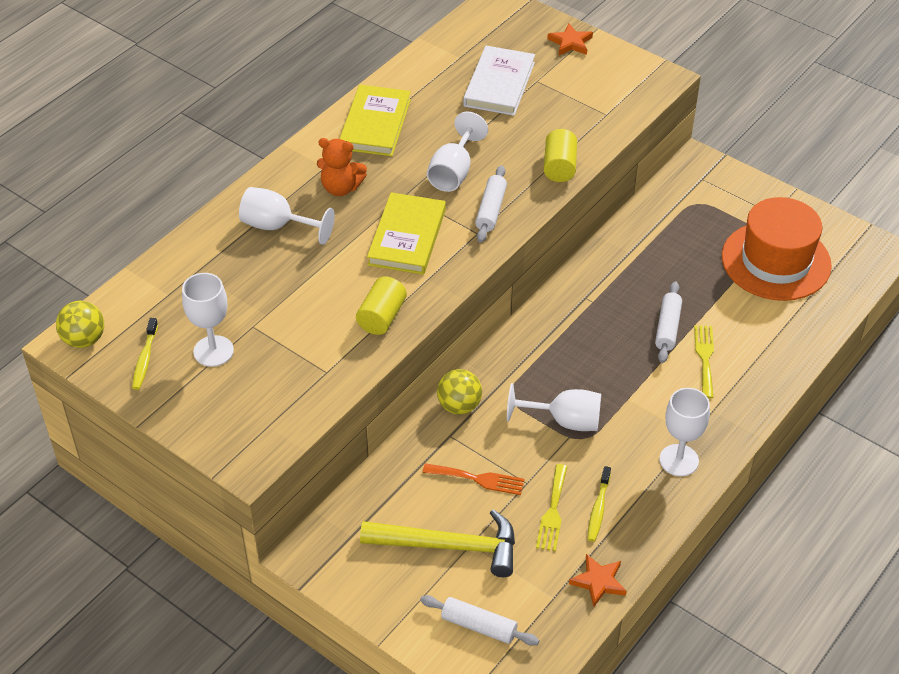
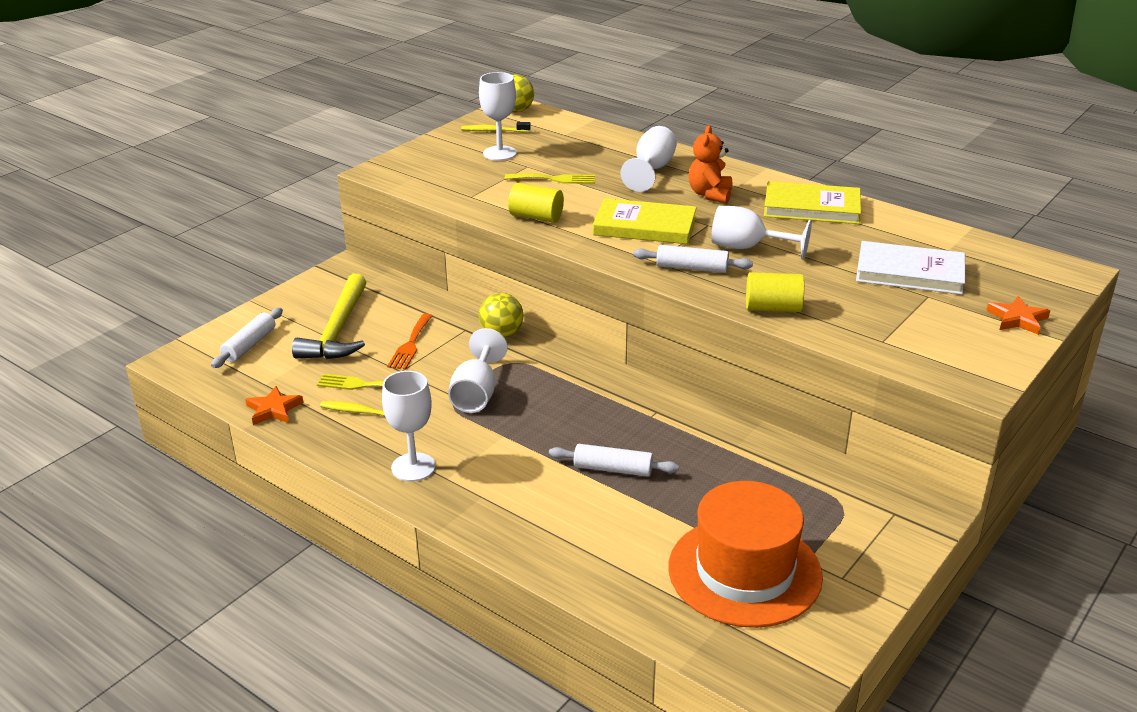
camera: 90 degrees right, 15 degrees down
(705, 358) = (565, 495): yellow fork -> yellow fork (554, 179)

